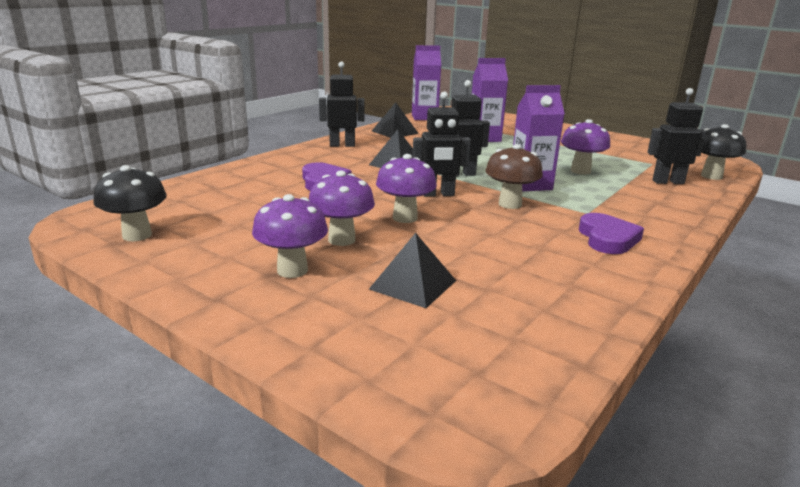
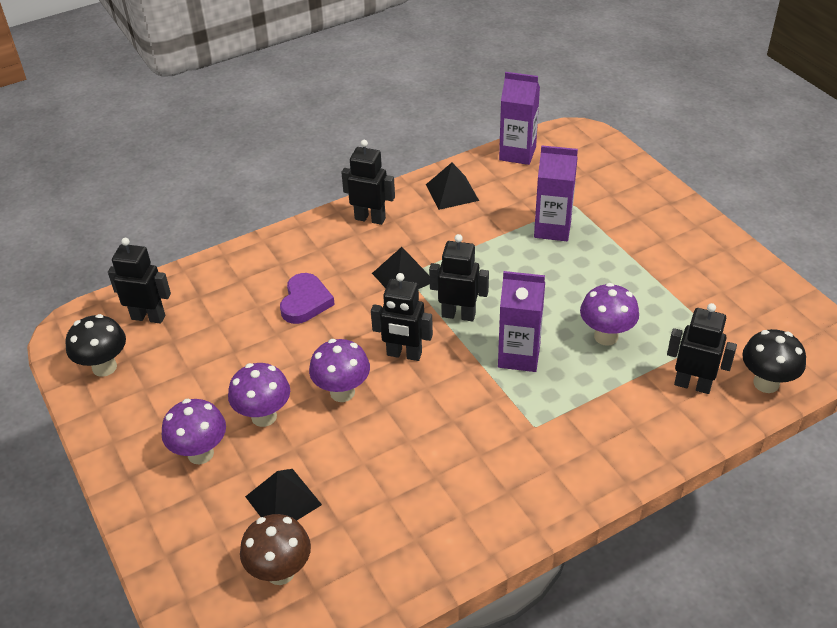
camera: 25 degrees right, 20 degrees up
(170, 204) = (148, 317): none -> black robot
(510, 204) = (465, 391): brown mushroom -> brown mushroom (280, 572)
(607, 238) = (513, 478): purple heart -> none

